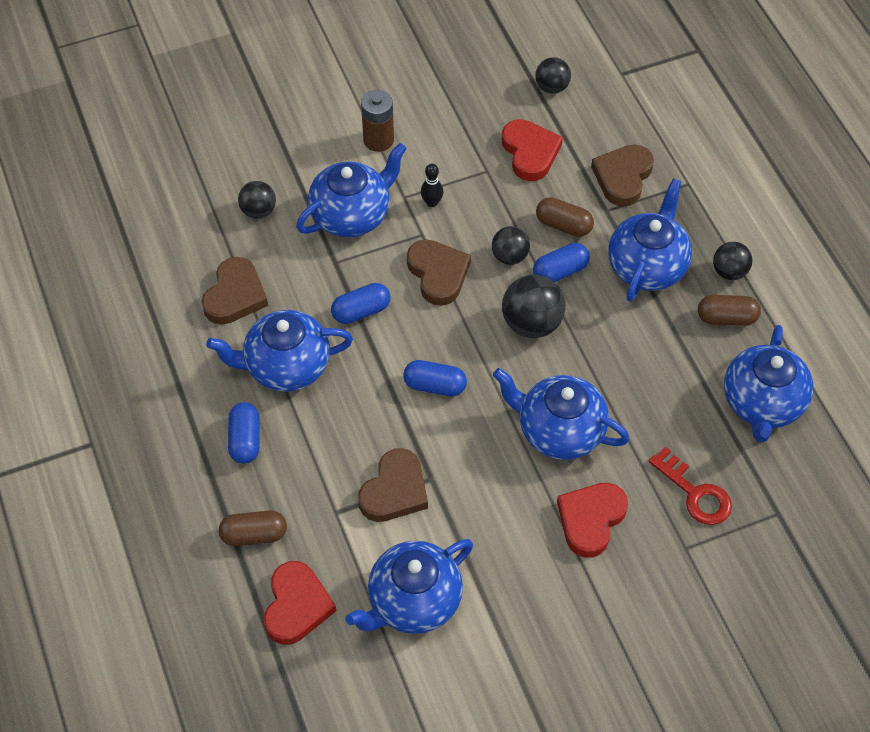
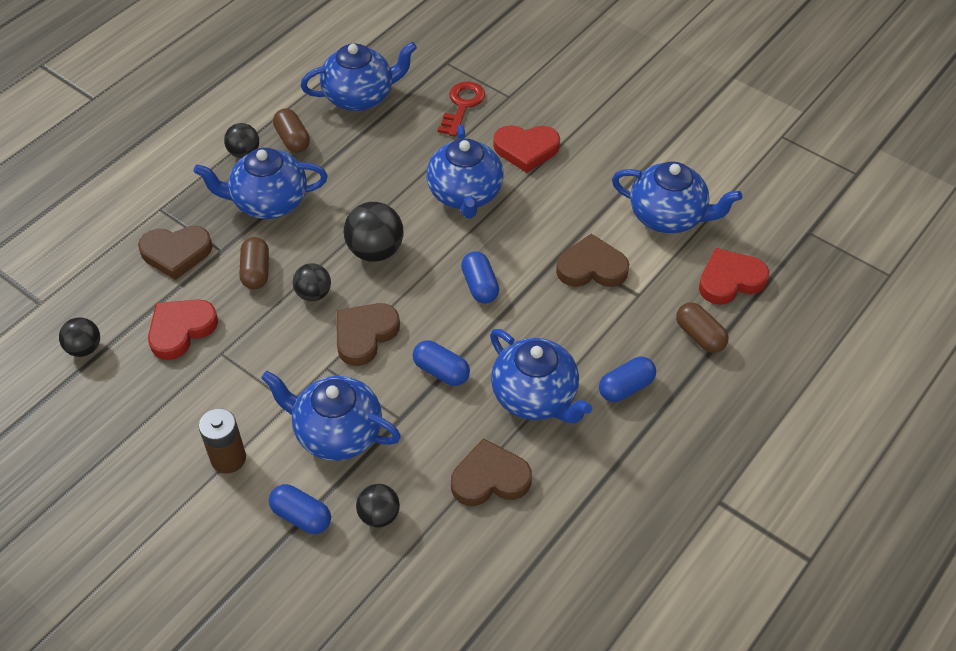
camera: 120 degrees left, 5 degrees down
(432, 202) = (285, 377): black bowling pin -> none
(560, 271) = (309, 254): blue capsule -> blue capsule (301, 516)

